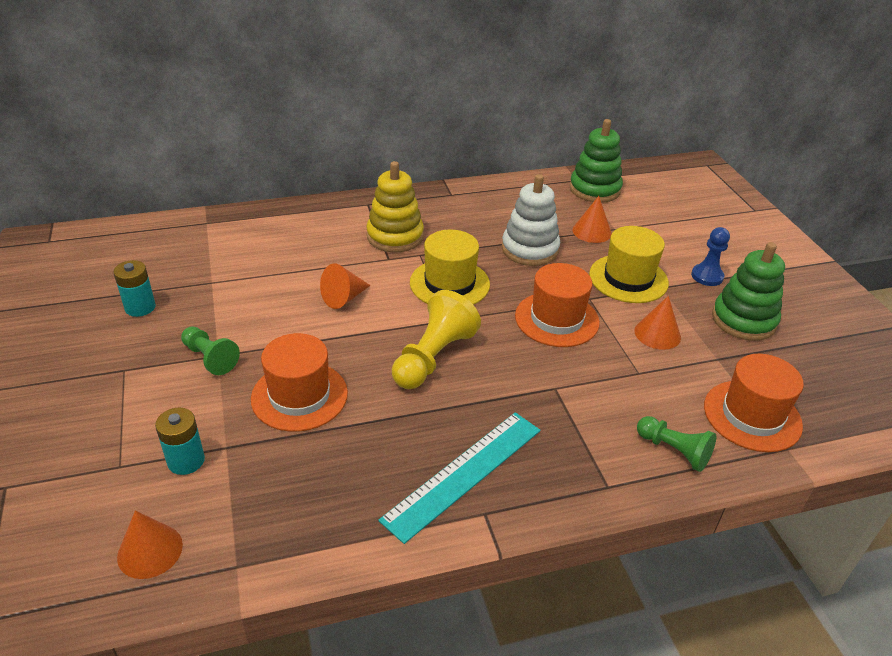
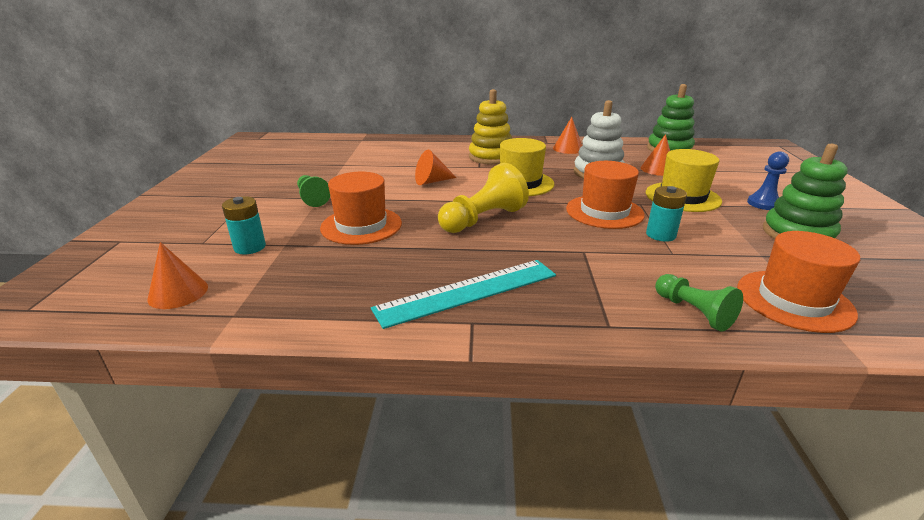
camera: 20 degrees right, 10 degrees down
(140, 307) = (287, 170): turquoise battery -> turquoise battery (660, 235)
(657, 334) = (700, 231): orange cone -> orange cone (568, 148)

